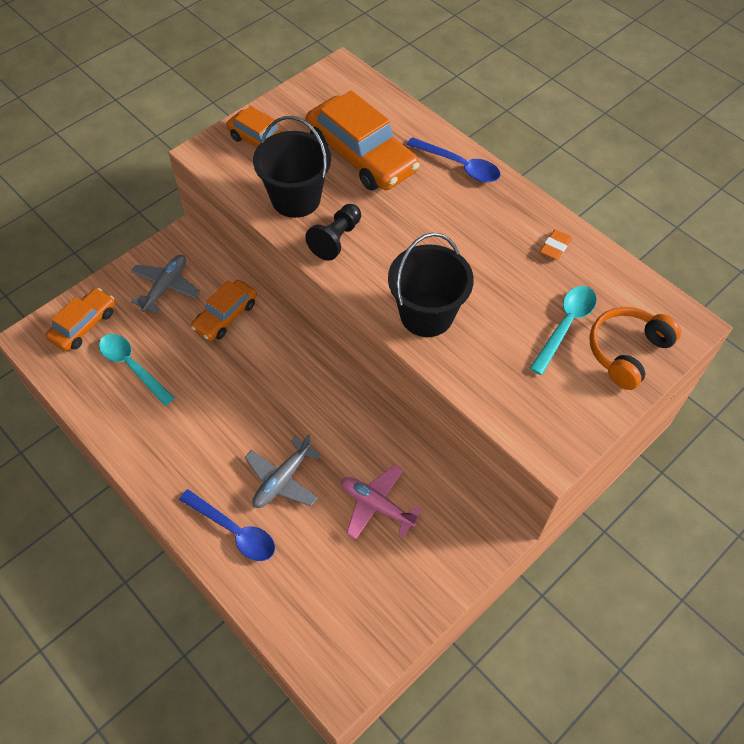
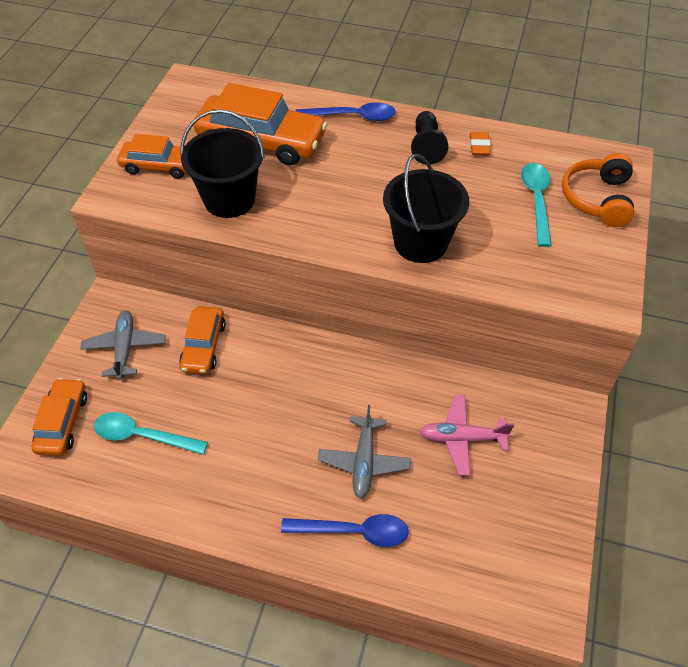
camera: 30 degrees left, 5 degrees down
(336, 239) = (293, 217): black pawn -> black pawn (426, 146)

